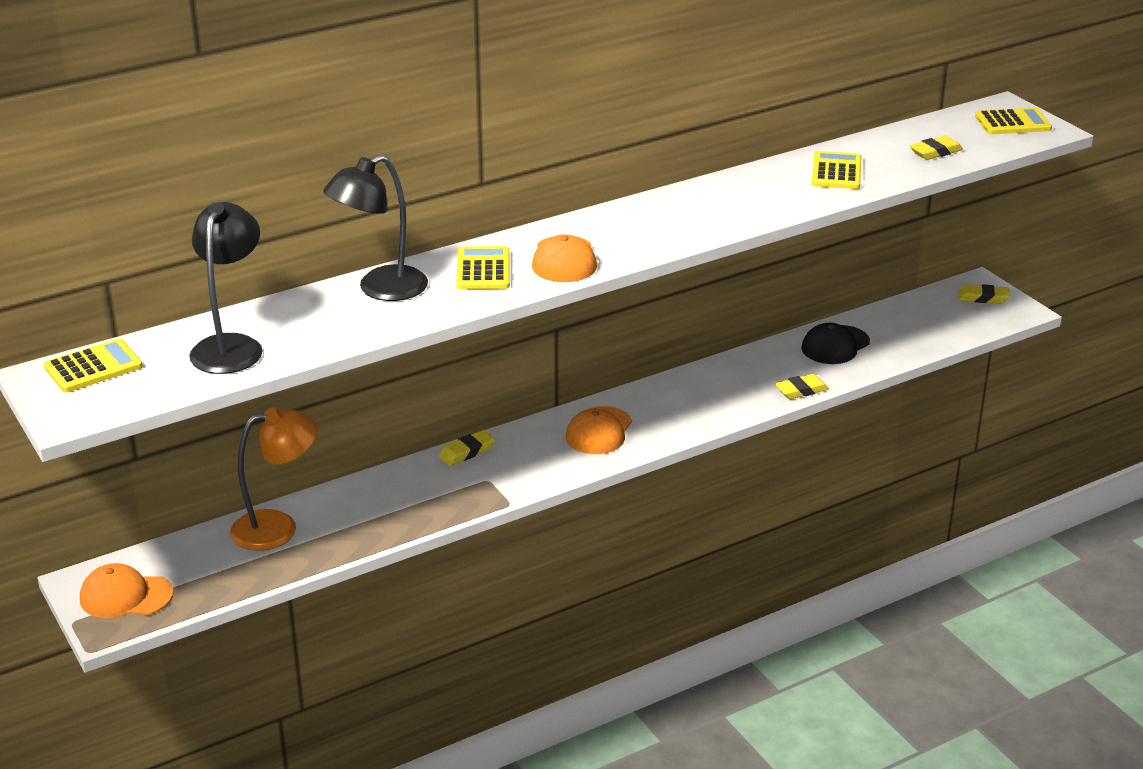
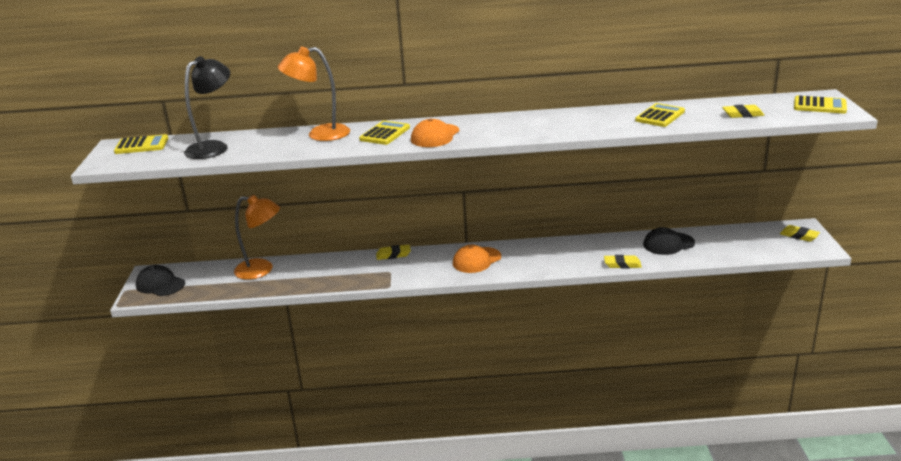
camera: 30 degrees right, 5 degrees down
(126, 596) = (160, 284): orange cap -> black cap
(380, 289) = (319, 134): black lamp -> orange lamp

